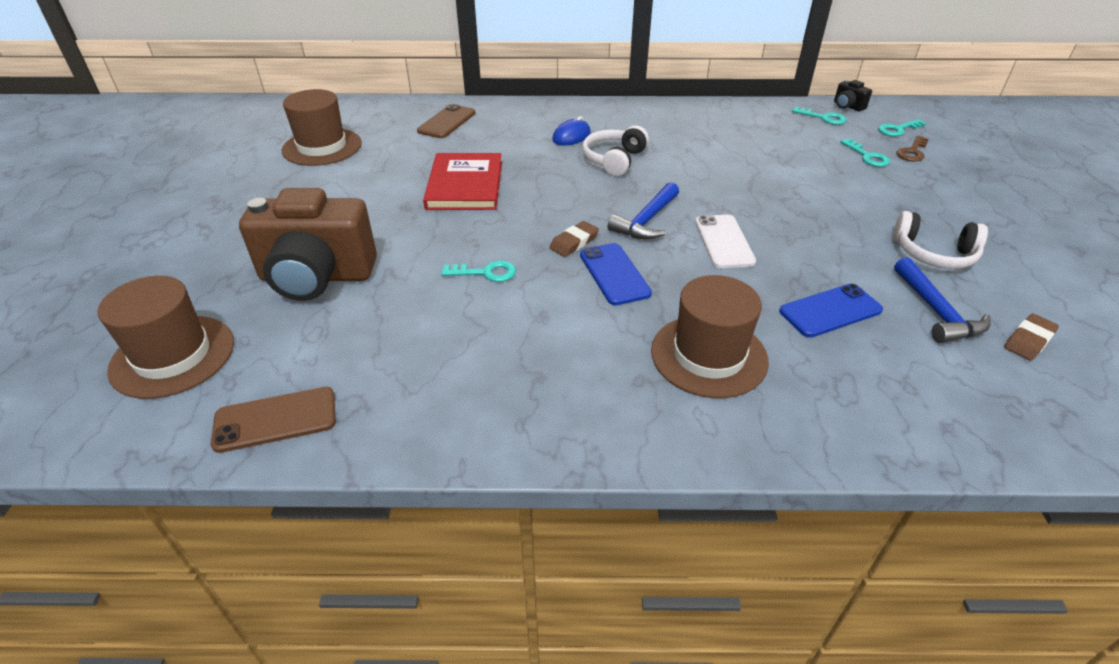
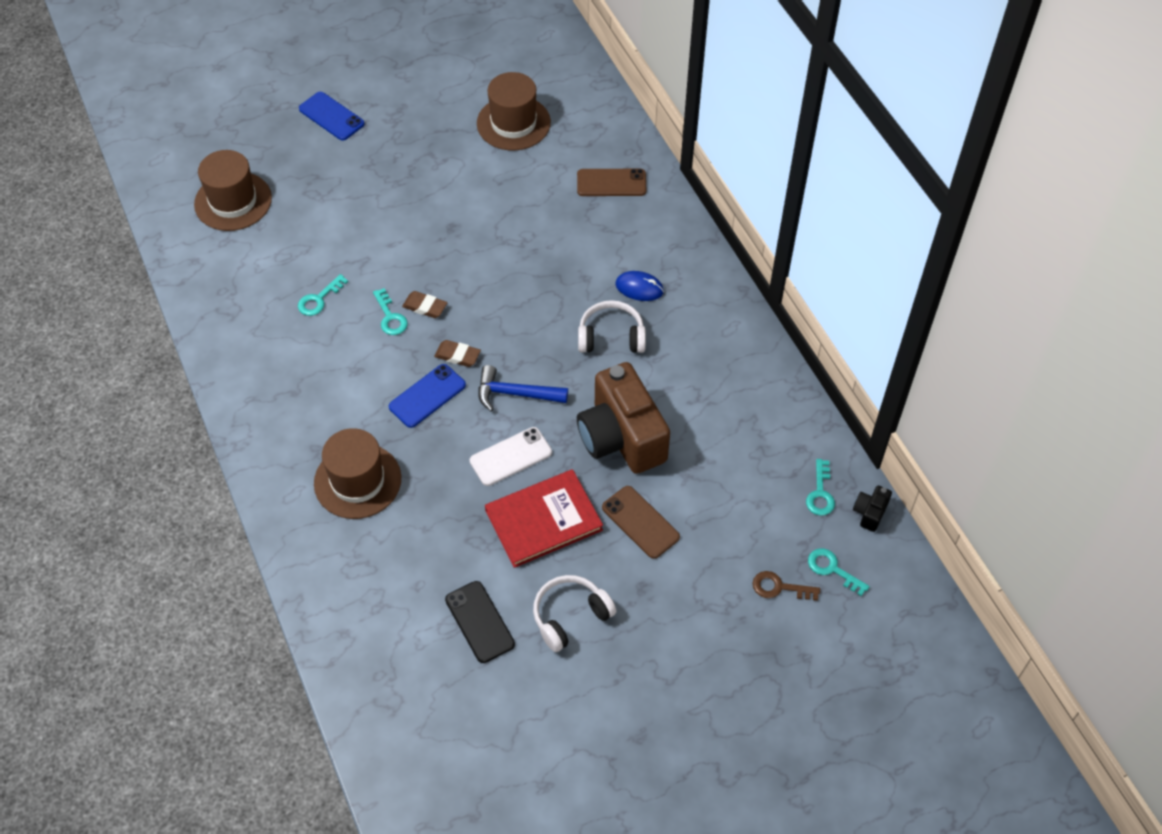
camera: 65 degrees right, 15 degrees up
(275, 420) = (205, 281): brown phone -> brown phone (640, 522)
(317, 277) = (339, 224): brown camera -> brown camera (621, 437)
(465, 185) = (505, 249): red book -> red book (543, 520)
(830, 311) = (446, 548): blue phone -> blue phone (331, 116)
(867, 156) = (743, 546): turquoise key -> turquoise key (319, 299)
(933, 254) = (570, 616): white headphones -> white headphones turned 60 degrees clockwise
(936, 312) = (479, 622): blue hammer -> black phone
(1028, 340) = (469, 688): brown eraser -> brown eraser (425, 307)

